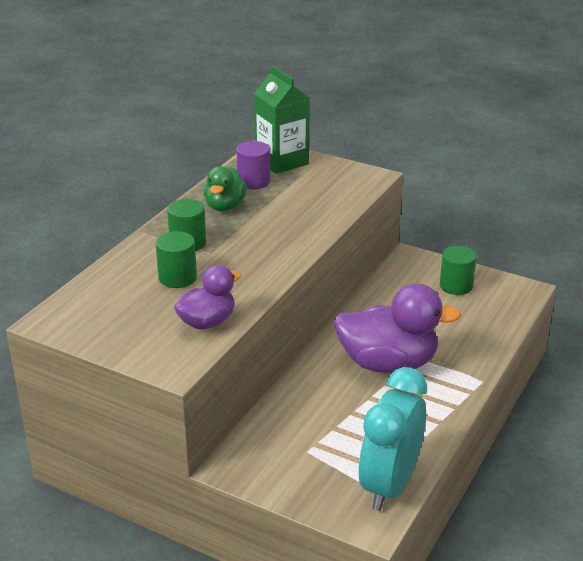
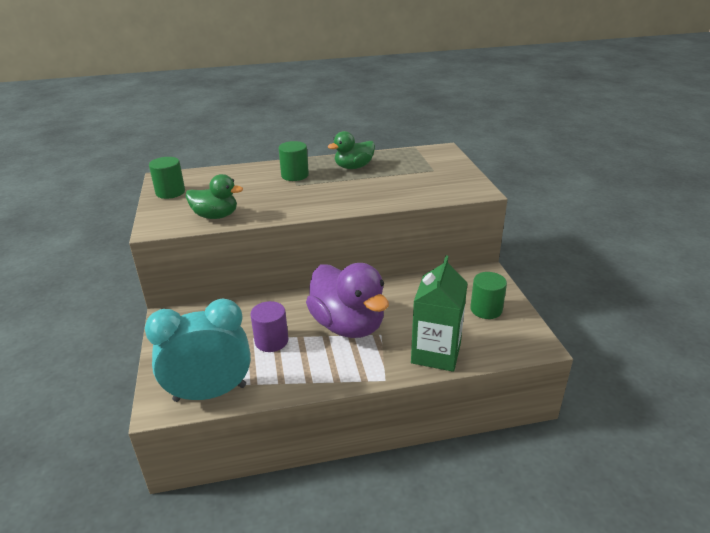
camera: 50 degrees right, 0 degrees up
(177, 278) = (253, 188): green cylinder -> green cylinder (170, 192)
(207, 322) = (216, 216): purple duck -> green duck
(254, 181) = (397, 162): purple cylinder -> purple cylinder (271, 341)
(282, 161) = (438, 159): green carton -> green carton (436, 353)

